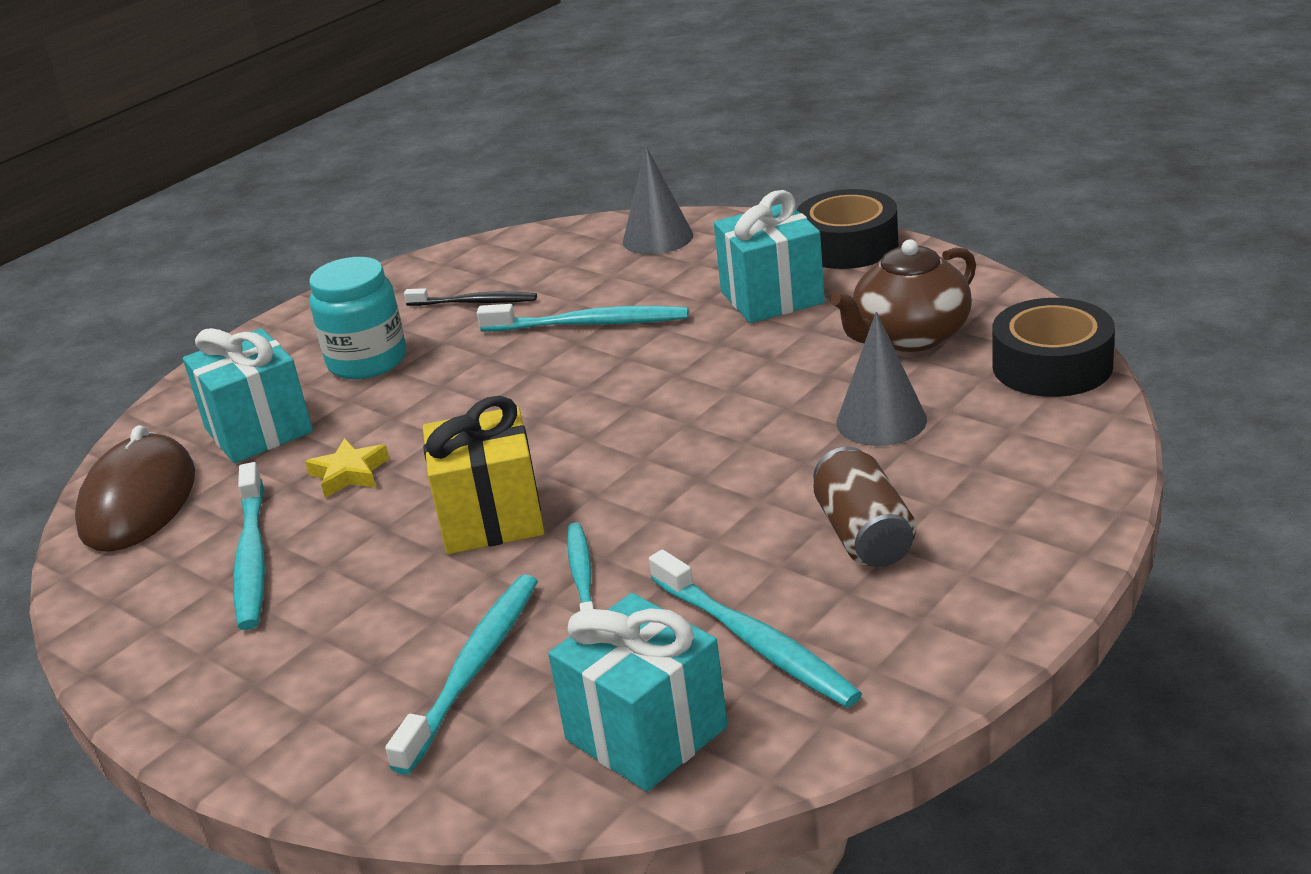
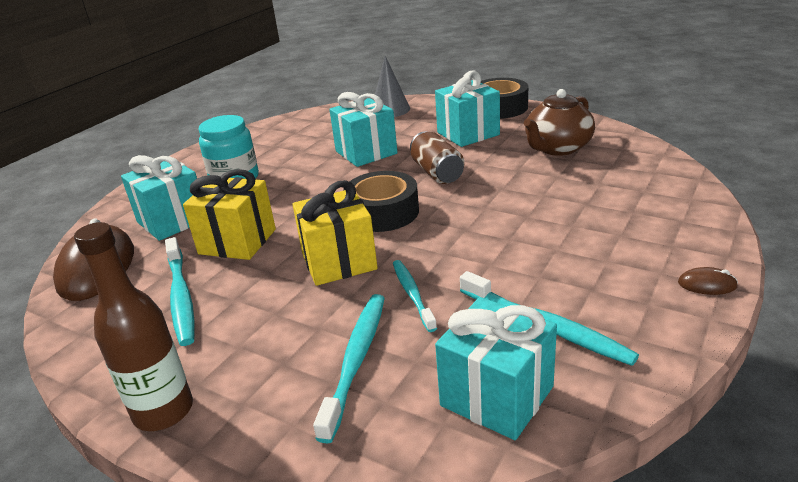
camera: 10 degrees left, 0 degrees up
(204, 716) = (163, 411): none -> brown bottle
(349, 474) = (237, 242): yellow star -> yellow gift
(475, 302) = (293, 146): black toothbrush -> none
(590, 324) = (366, 152): turquoise toothbrush -> turquoise gift
(864, 535) = (585, 255): brown can -> brown can (437, 172)
(881, 421) = (563, 191): grey cone -> none
(1023, 597) = (707, 284): none -> brown mouse
(1052, 366) = (647, 157): black tape -> black tape (382, 212)

